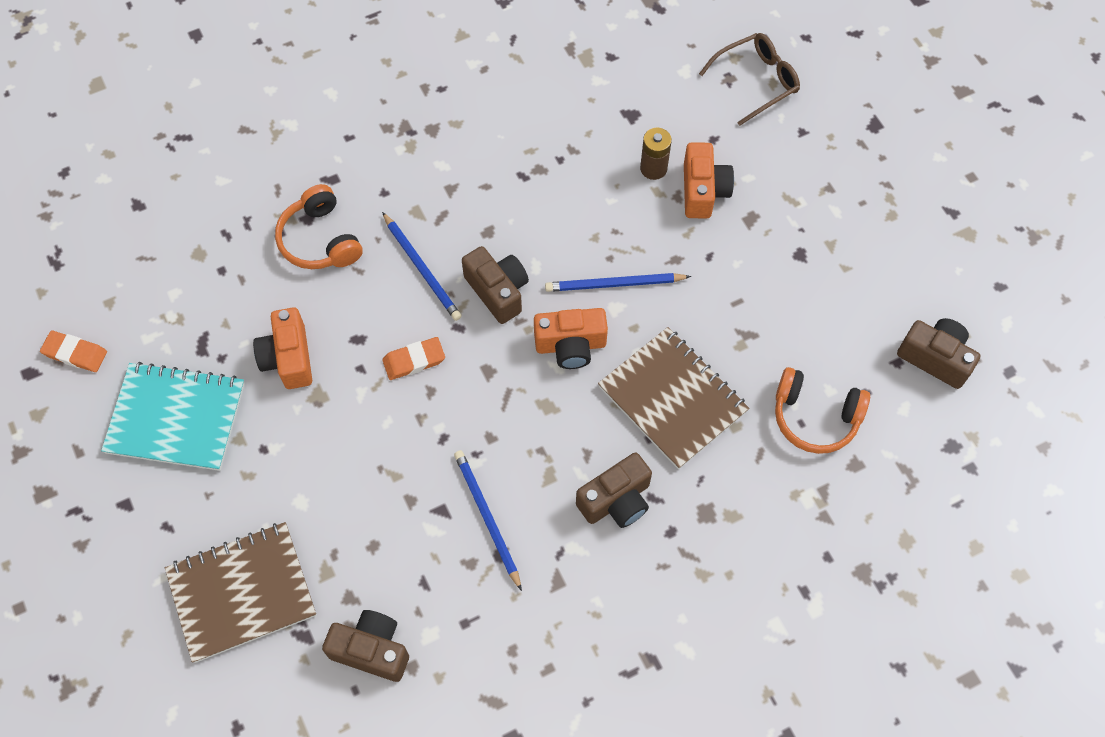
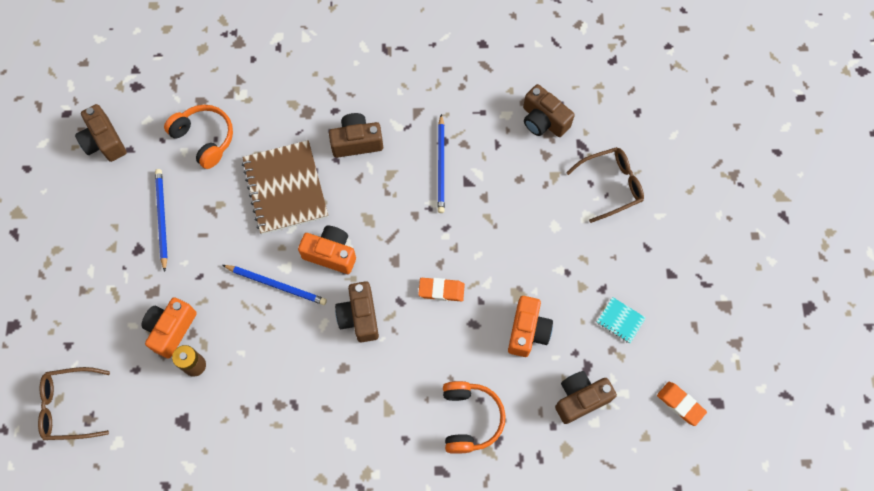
camera: 155 degrees left, 5 degrees up
(176, 418) = (620, 320): turquoise notebook -> turquoise notebook, size x0.44
(198, 311) = (580, 399): none -> brown camera
(242, 593) = (611, 185): brown notebook -> brown glasses
(422, 269) = (405, 359): blue pencil -> blue pencil (162, 218)

